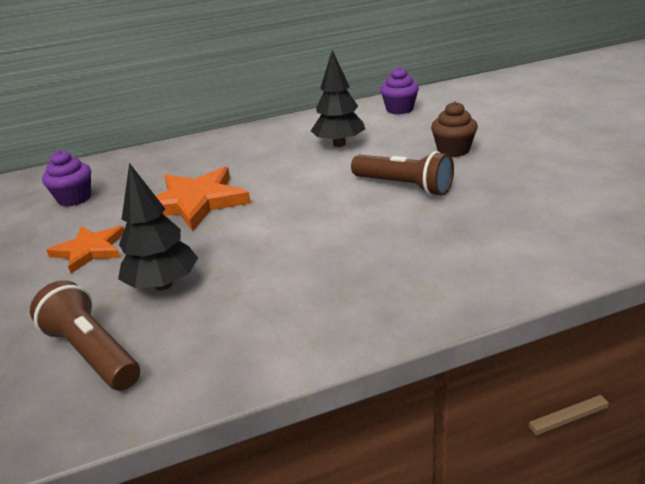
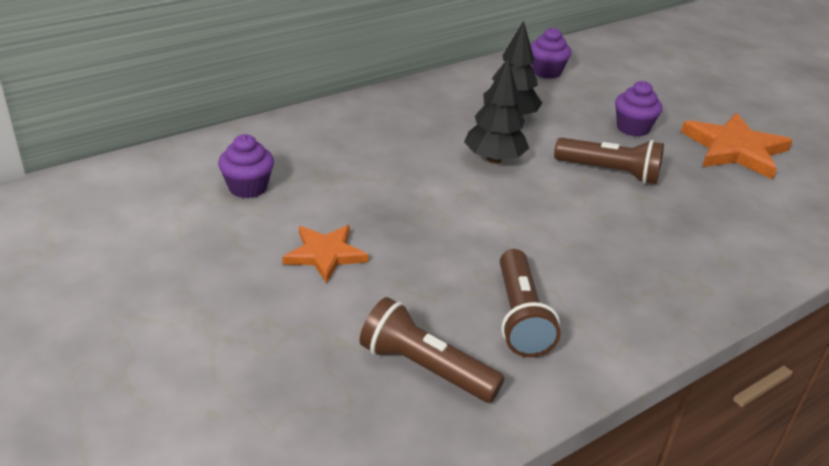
camera: 20 degrees left, 5 degrees up
(163, 285) = (441, 291): black tree -> black tree (494, 159)
(196, 202) = (401, 192): orange star -> orange star (734, 149)
(219, 311) = (520, 317): none -> brown flashlight
(453, 150) = (632, 128): brown cupcake -> purple cupcake

